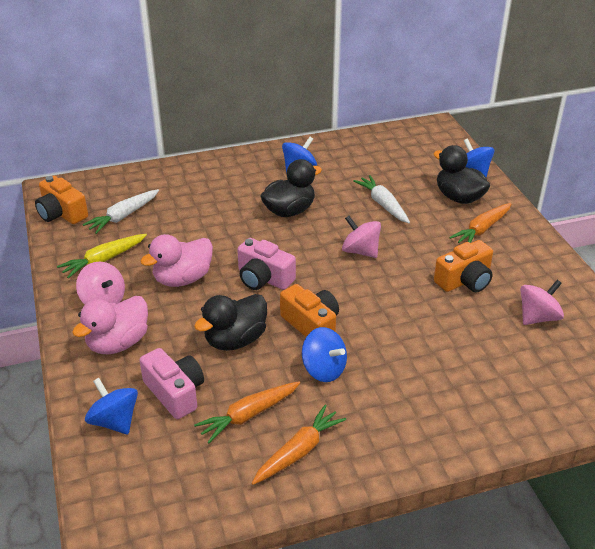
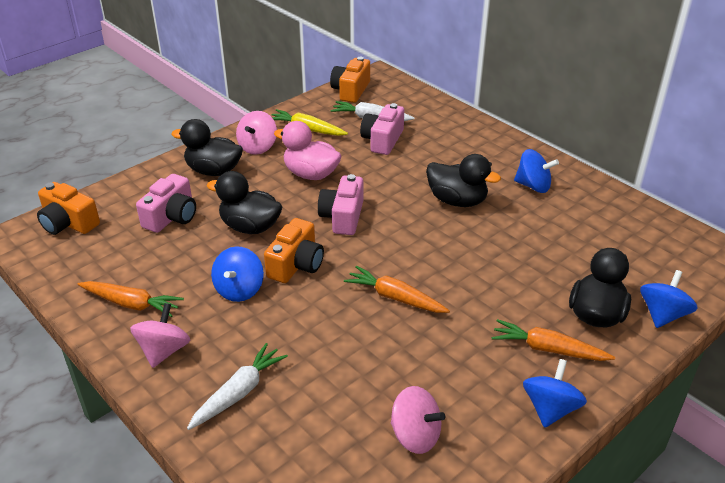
camera: 65 degrees right, 0 degrees up
(114, 421) = (129, 199): blue spinning top -> blue spinning top (550, 409)
(118, 343) = (213, 171): pink duck -> black duck
(167, 221) = (382, 140): none -> pink camera
(249, 415) = (162, 263): orange carrot -> orange carrot (395, 298)
(360, 251) = (430, 265): pink spinning top -> pink spinning top (164, 351)
(383, 204) = (525, 259): white carrot -> white carrot (238, 393)
(464, 280) = (439, 356): orange camera -> orange camera (68, 223)

